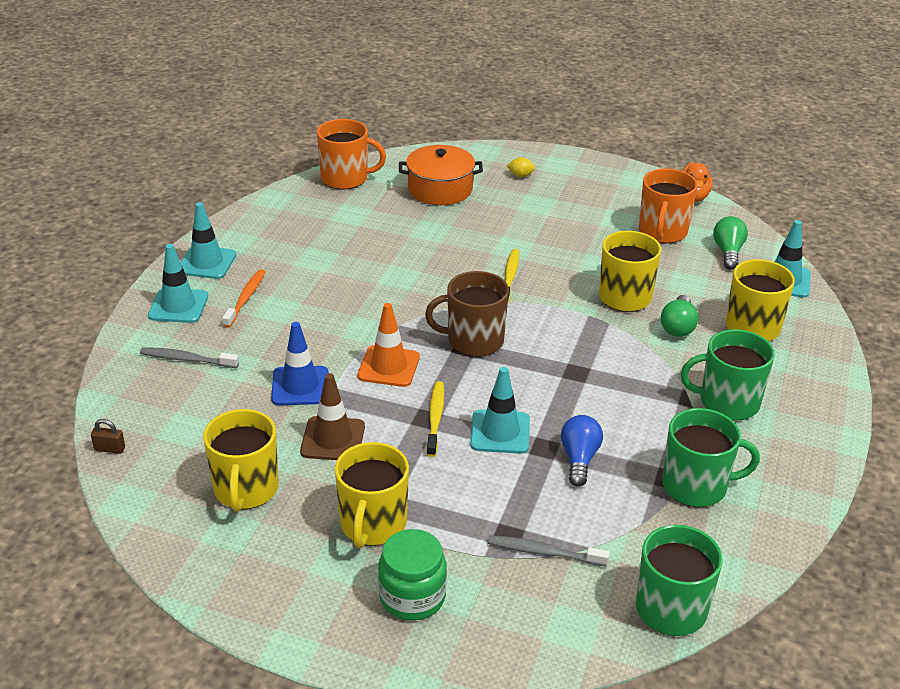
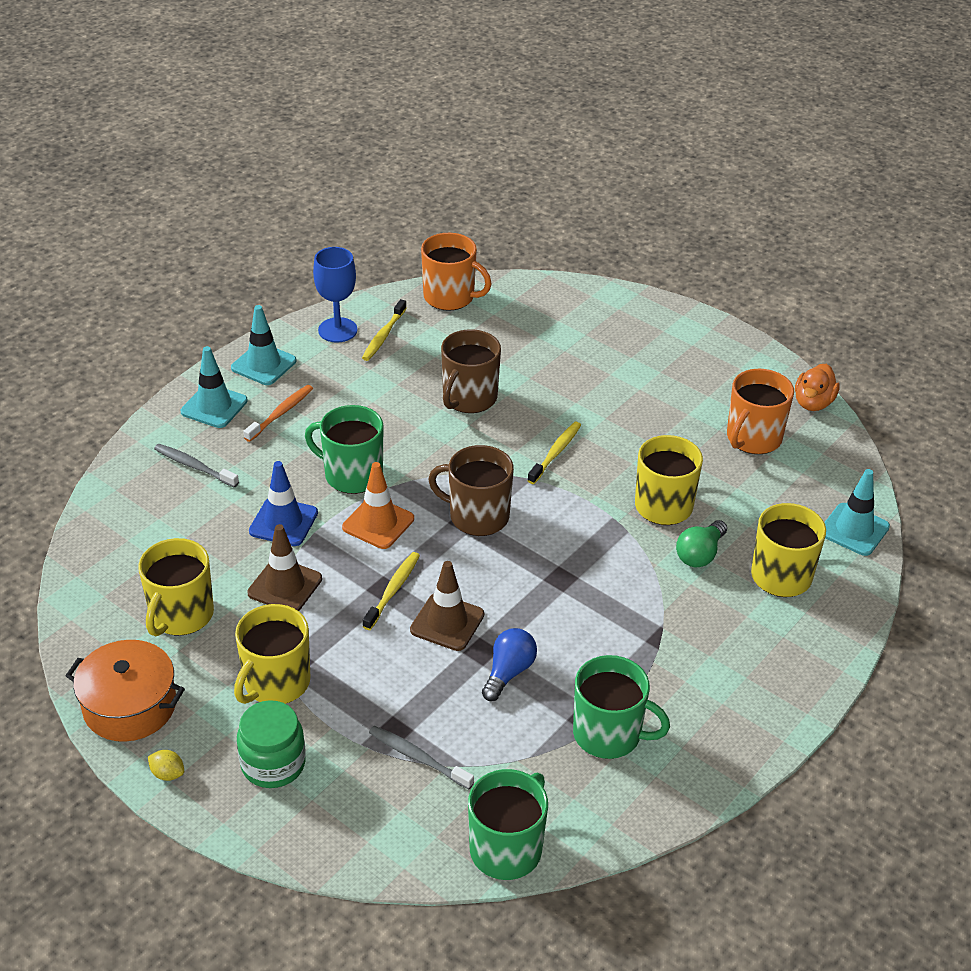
camera: 20 degrees right, 5 degrees up
(109, 449) = (83, 541): brown padlock -> none
(260, 222) = (337, 330): none -> blue goblet
(304, 219) = (383, 336): none -> yellow toothbrush
(409, 251) = (469, 398): none -> brown mug
(440, 189) = (541, 331): orange pot -> orange pot (129, 706)
(500, 432) = (447, 622): turquoise traffic cone -> brown traffic cone
(520, 175) = (637, 333): yellow lemon -> yellow lemon (167, 774)
(727, 402) = (699, 653): green mug -> green mug (352, 475)
(728, 252) = (812, 480): green light bulb -> none

